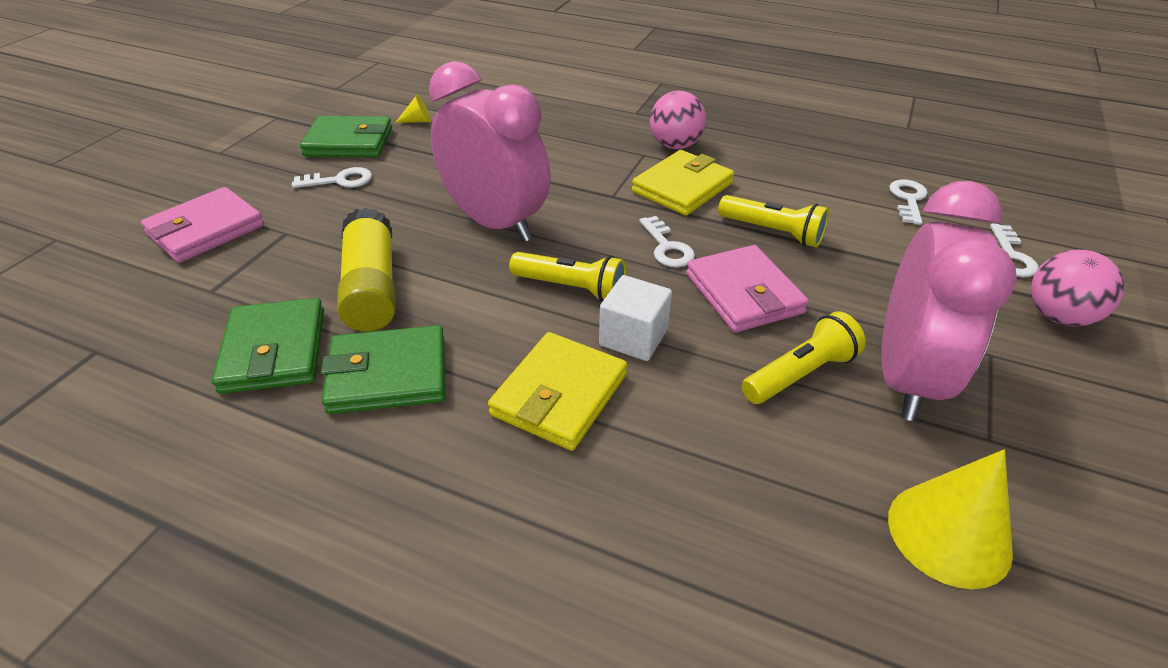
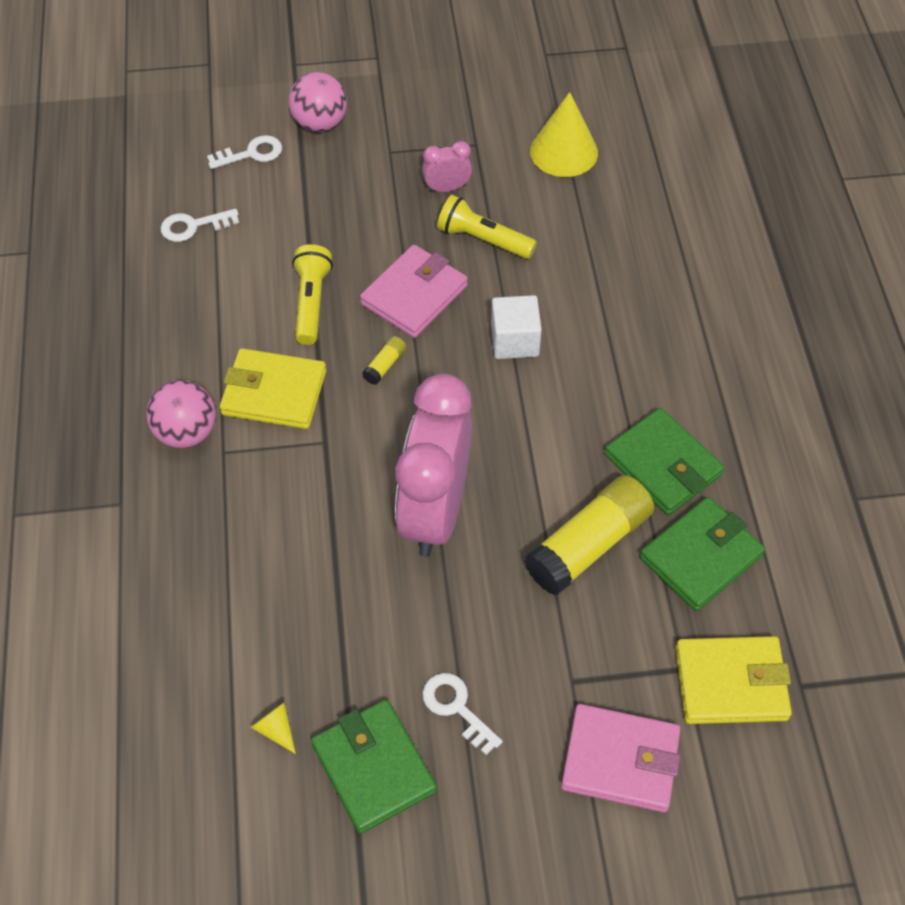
camera: 120 degrees left, 15 degrees up
(559, 395) = (601, 356): yellow wallet -> yellow wallet (731, 683)
(571, 288) = (486, 405): yellow flashlight -> none
(667, 247) = (385, 365): white key -> yellow glue stick
(905, 377) = (447, 188): pink clock -> pink clock, size x0.42

